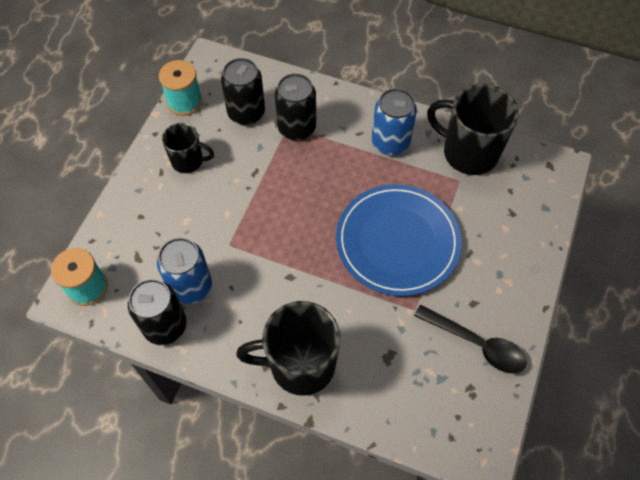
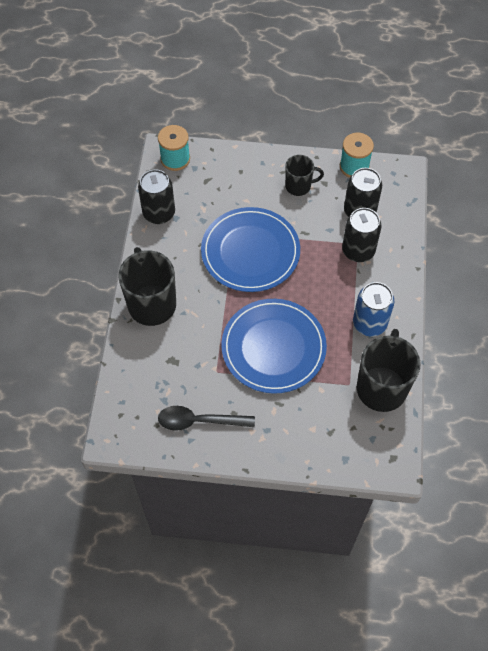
camera: 75 degrees right, 0 degrees up
(188, 161) = (299, 186): black mug -> black mug turned 90 degrees counterclockwise
(191, 286) = (193, 219): blue can -> none
(261, 234) = (250, 252): none -> blue plate
(476, 344) = (199, 421): black spoon -> black spoon turned 75 degrees clockwise

